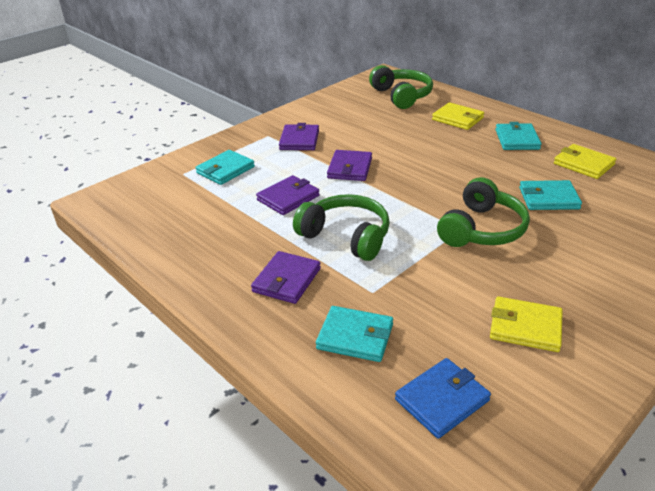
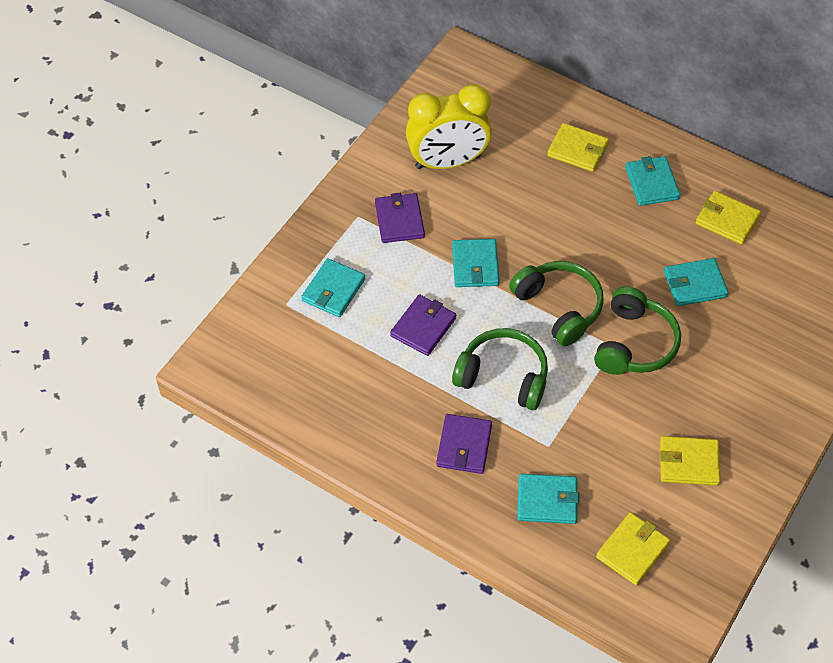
camera: 15 degrees left, 20 degrees up
(350, 168) = (475, 265): purple wallet -> turquoise wallet
(351, 116) = (447, 162): none -> yellow clock
(401, 96) = (499, 107): green headphones -> green headphones (559, 307)
(442, 400) = (632, 550): blue wallet -> yellow wallet

